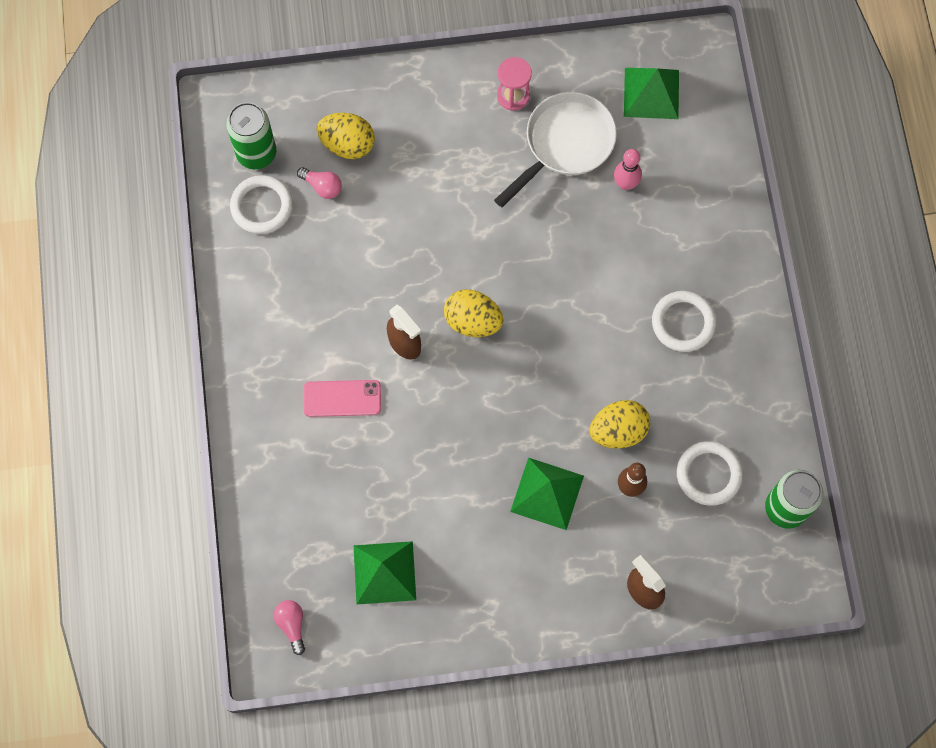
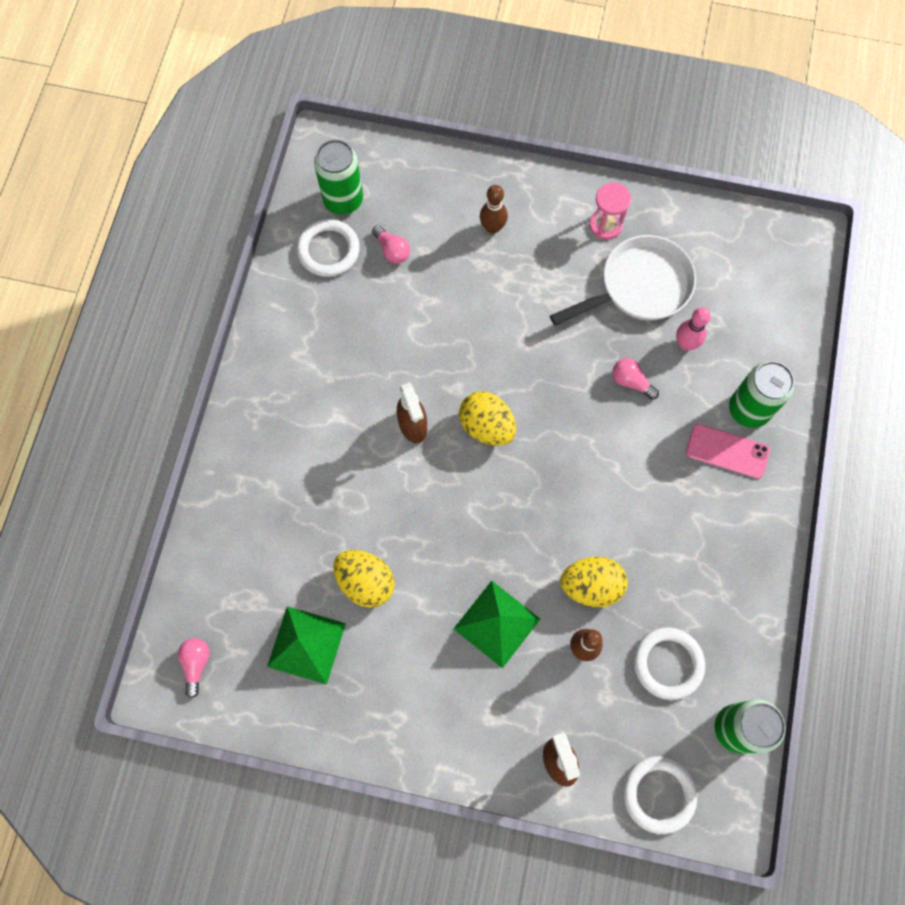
camera: 20 degrees right, 0 degrees up
(342, 398) = (332, 457): pink phone -> pink phone (727, 451)
(347, 144) = (431, 219): yellow egg -> yellow egg (365, 582)
(408, 133) = (492, 227): none -> brown bowling pin
(588, 235) = (631, 382): none -> pink light bulb
(651, 93) = (742, 265): green pyramid -> none
(683, 323) = (695, 500): white ring -> white ring (658, 794)
(702, 225) = (749, 409): none -> green can

